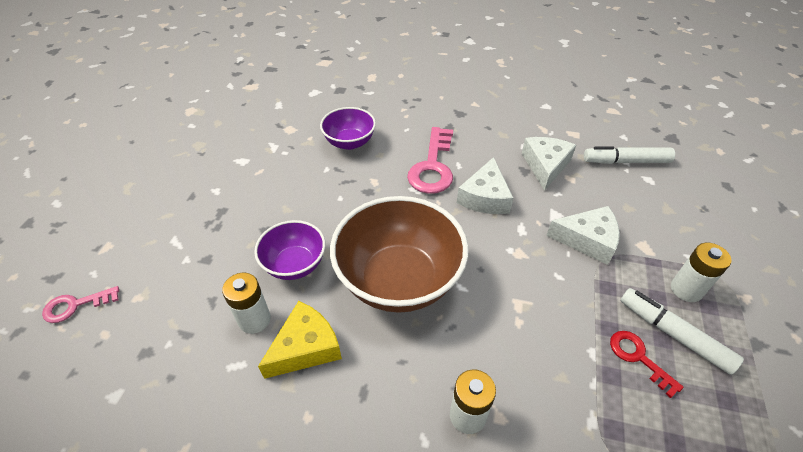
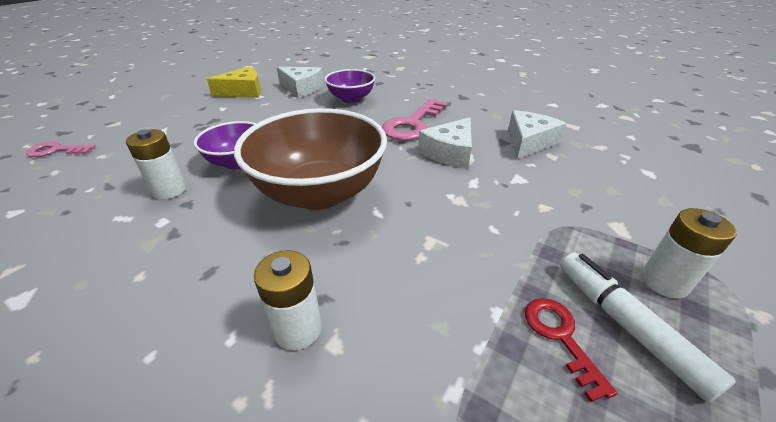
camera: 20 degrees right, 10 degrees down
(305, 347) = (191, 220): yellow cheese -> yellow cheese (243, 91)
(587, 240) = (546, 206): white cheese -> white cheese (302, 88)
(626, 161) = (625, 154): white marker -> none

